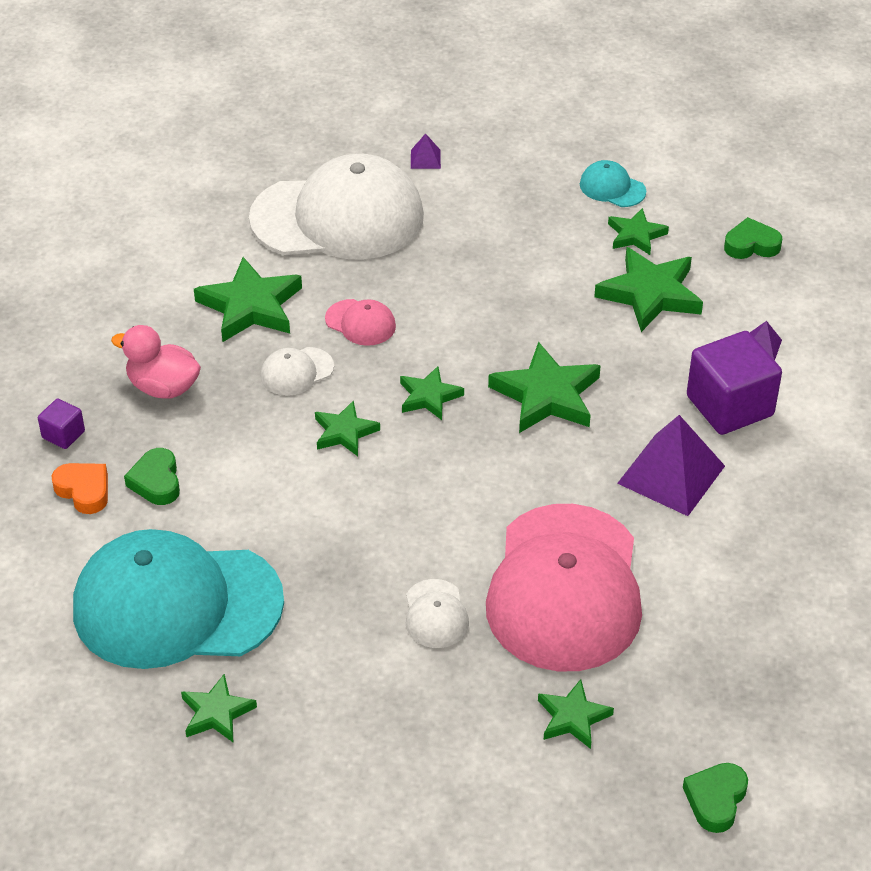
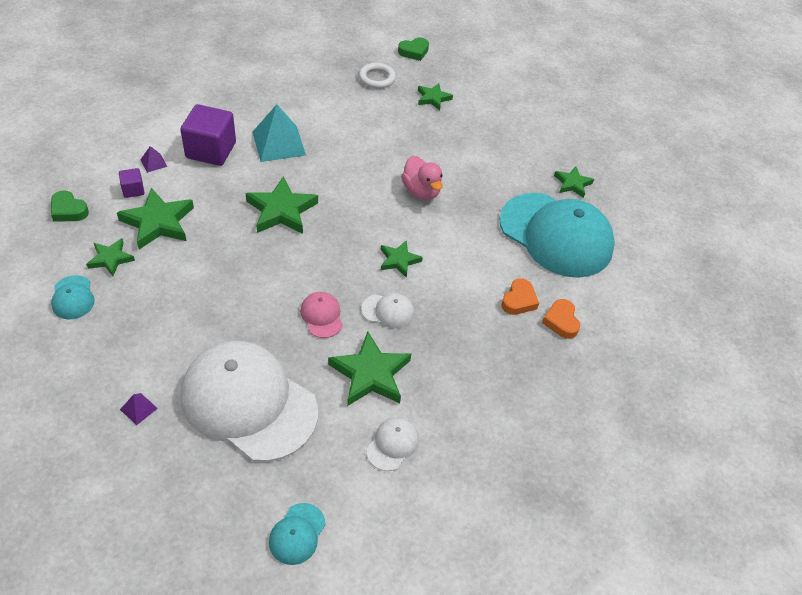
camera: 145 degrees left, 5 degrees up
(63, 434) = (549, 364): purple cube -> purple cube (133, 190)
(156, 481) = (519, 300): green heart -> orange heart
(163, 387) = (470, 354): pink duck -> pink duck (421, 191)
(187, 169) = (297, 534): none -> turquoise cap
(429, 396) = (337, 249): green star -> none
(436, 614) = (445, 160): white cap -> white cap (392, 444)
(565, 588) = (381, 135): pink cap -> none
(671, 474) = (278, 143): purple pyramid -> turquoise pyramid
(697, 689) = (377, 78): none -> white ring

